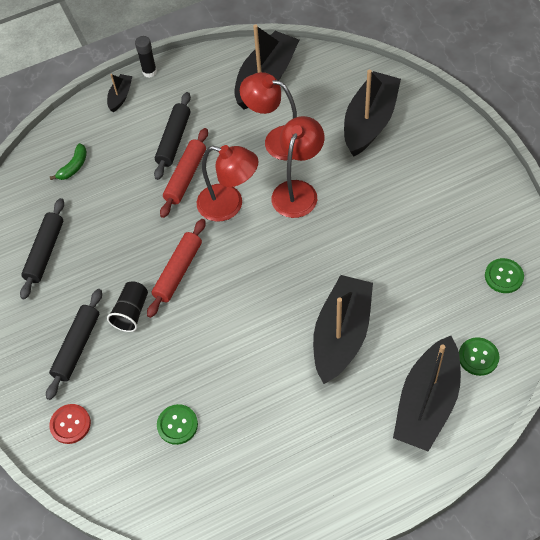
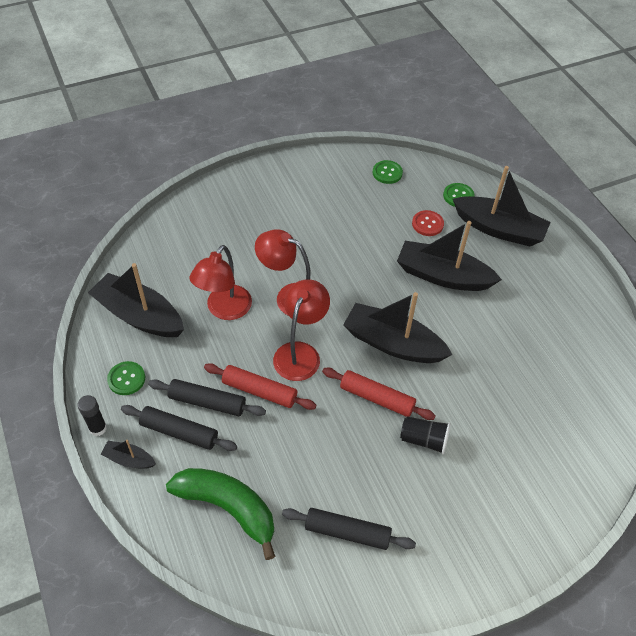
camera: 95 degrees left, 5 degrees down
(70, 424) = (550, 492): red button -> red button (427, 224)
(74, 166) = (228, 507): green banana -> green banana, size x2.17
(77, 347) = (465, 490): black rolling pin -> black rolling pin (179, 432)
(177, 425) = (538, 399): green button -> green button (126, 379)
(370, 122) = (215, 238): black boat -> black boat (393, 343)

